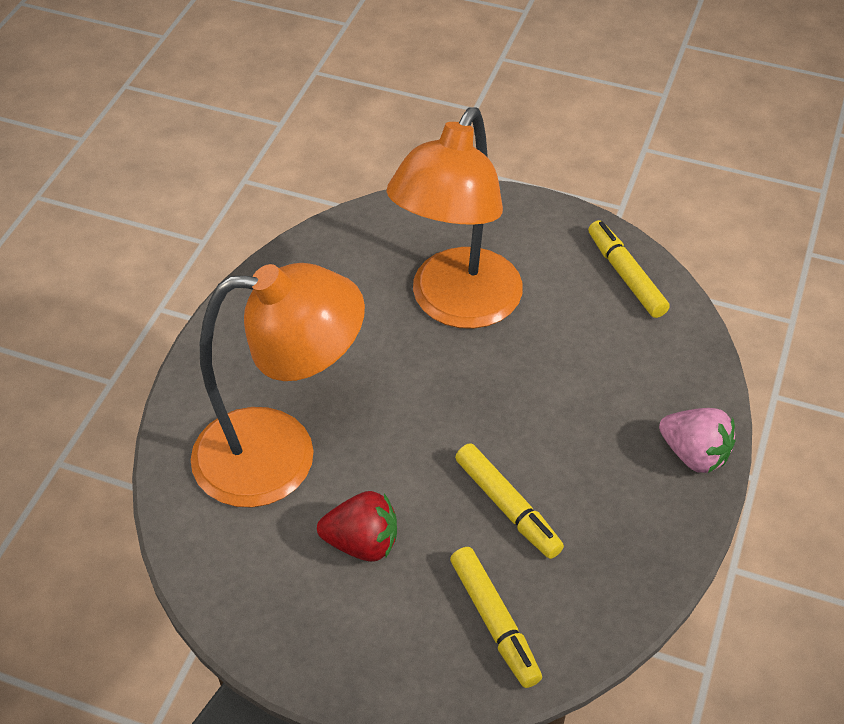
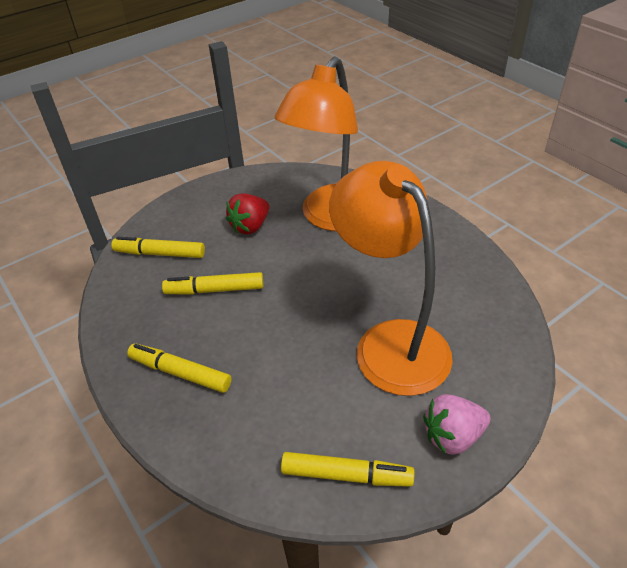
camera: 125 degrees right, 5 degrees down
(643, 459) = (180, 373): none -> yellow marker
(694, 454) = (155, 405): pink strawberry -> pink strawberry (452, 436)

